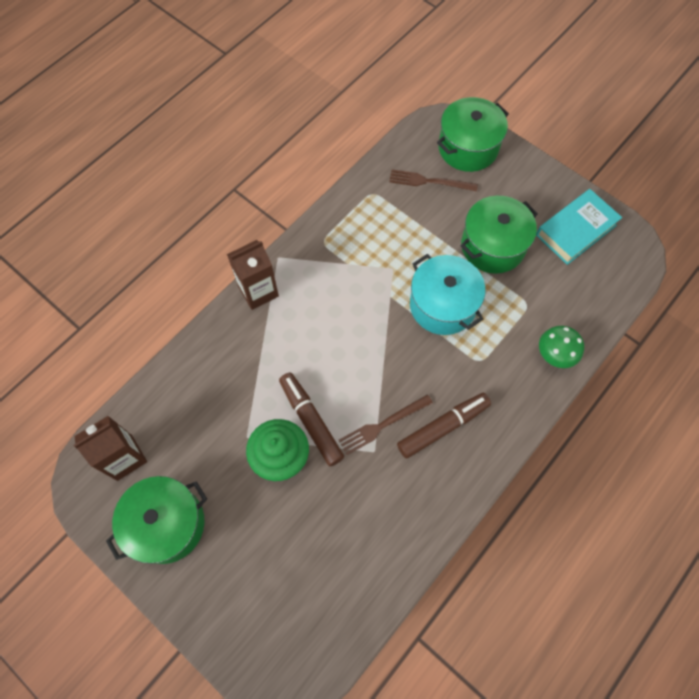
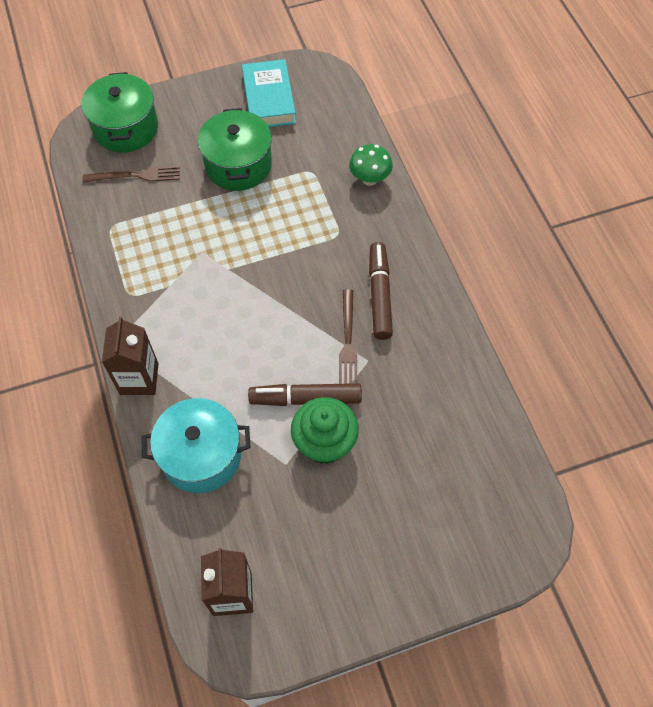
camera: 60 degrees left, 5 degrees down
(167, 524) = (327, 581): green pot -> none
(429, 181) = (136, 176): brown fork -> brown fork turned 135 degrees counterclockwise
(442, 305) = (267, 233): turquoise pot -> turquoise pot (201, 455)

